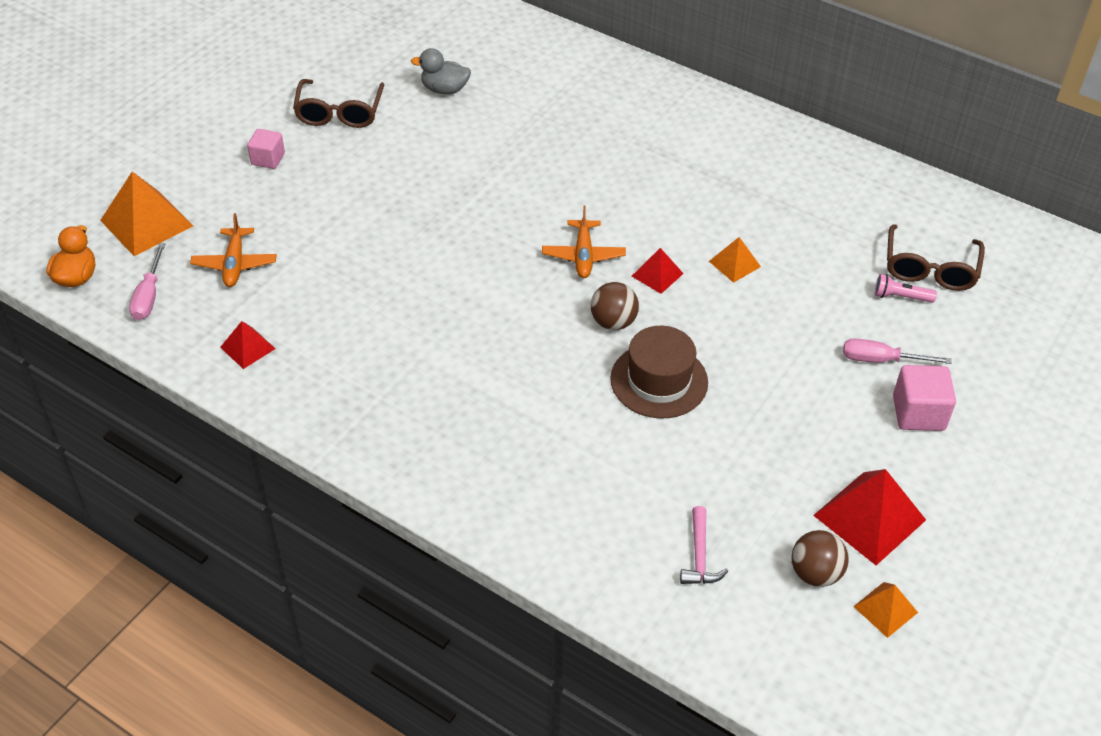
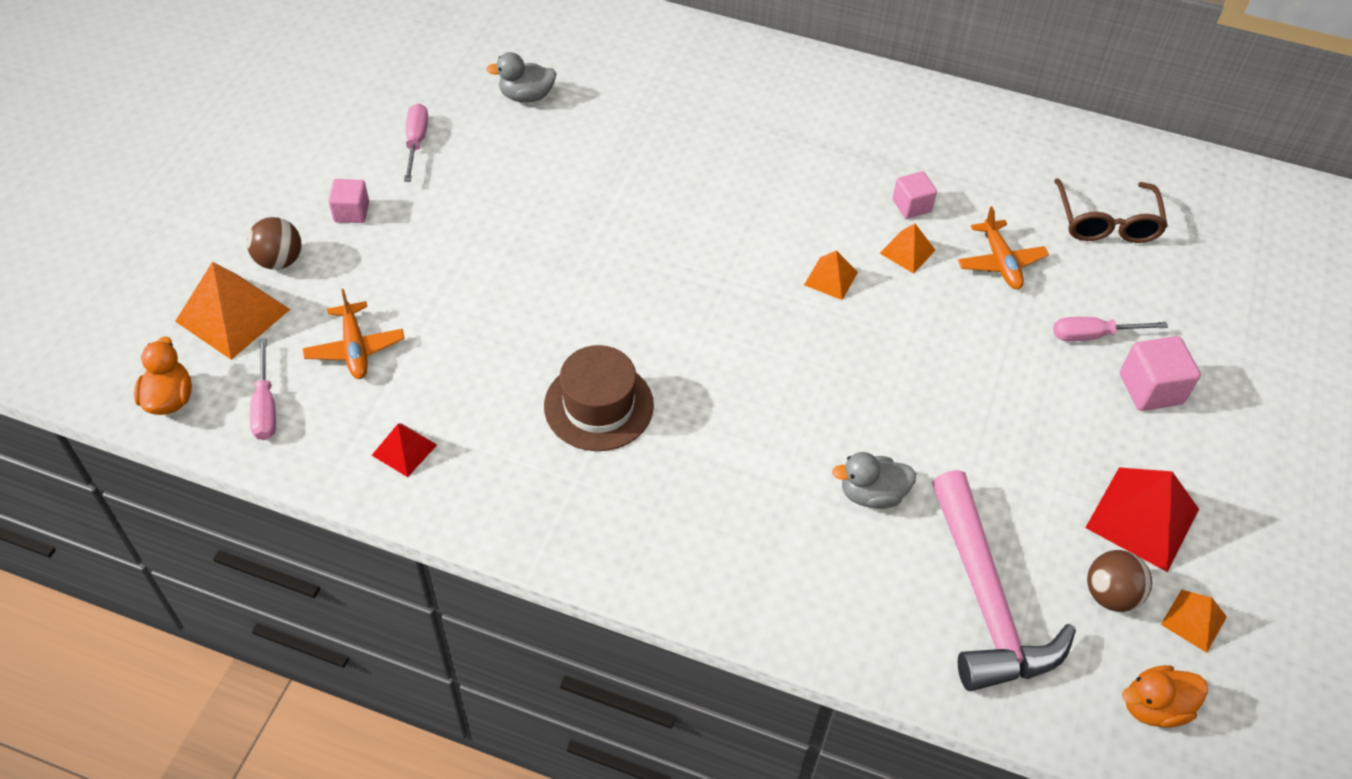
camera: 15 degrees left, 5 degrees up
(339, 113) = (416, 142): brown glasses -> pink screwdriver
(583, 255) = (744, 269): orange plane -> orange plane (1000, 262)
(613, 322) = (803, 343): brown ball -> brown ball (279, 260)
(629, 453) = (871, 494): none -> grey duck
(657, 275) = (831, 278): red pyramid -> orange pyramid
(659, 380) = (874, 402): brown hat -> brown hat (598, 405)
(699, 556) = (985, 600): pink hammer -> pink hammer, size x2.33
(752, 227) = (911, 206): none -> pink cube
(821, 671) = (1154, 707): none -> orange duck
(901, 297) = (1088, 259): pink flashlight -> none

